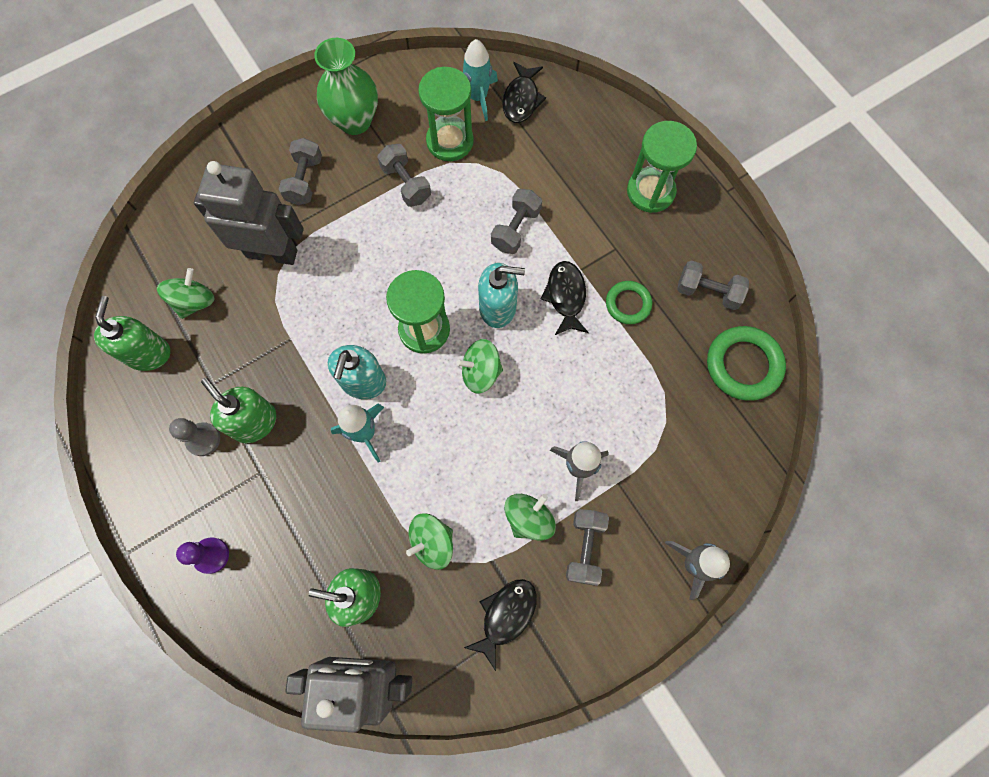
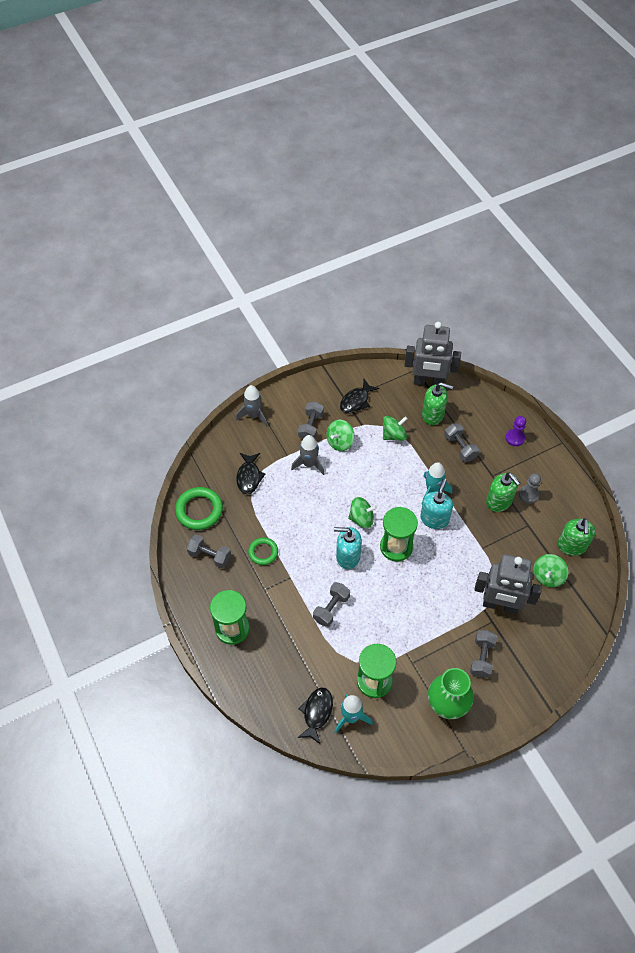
camera: 175 degrees left, 15 degrees down
(406, 184) = (407, 649): grey dumbbell -> grey dumbbell (460, 448)
(565, 296) = (303, 560): black fish -> black fish (249, 477)

